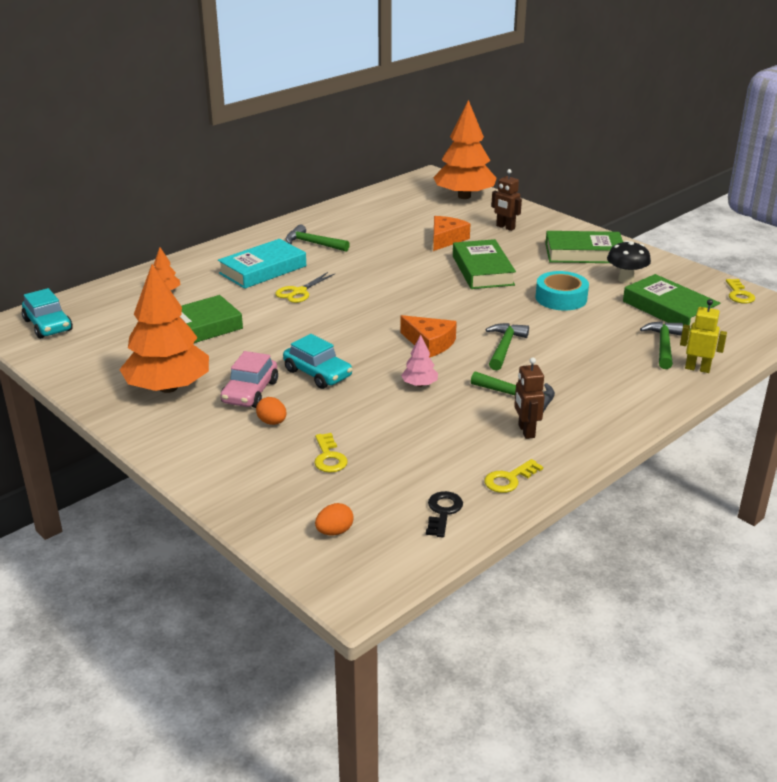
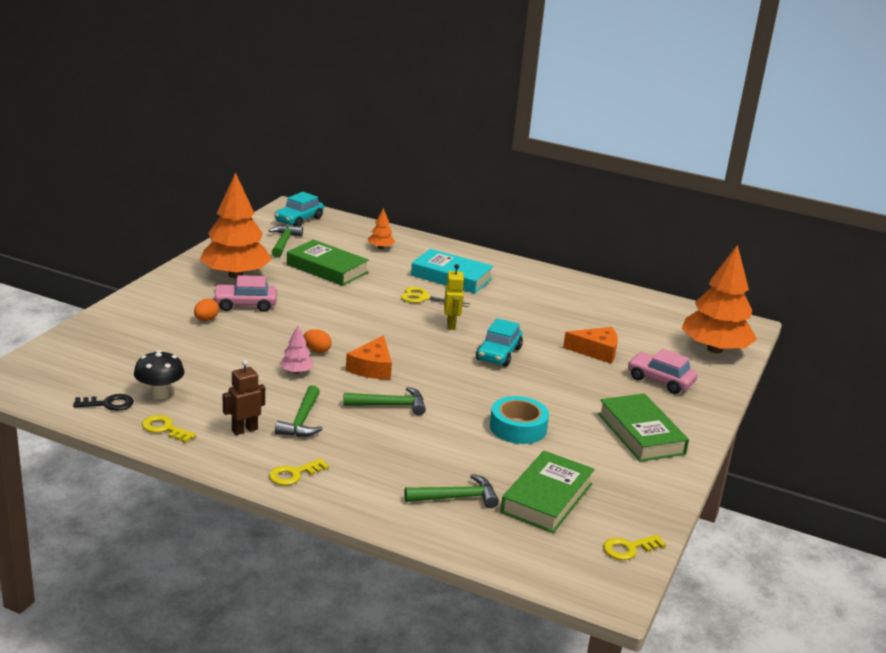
camera: 65 degrees right, 5 degrees down
(313, 243) = (523, 290): green hammer -> green hammer (284, 242)
(318, 373) = (289, 326): turquoise car -> turquoise car (499, 354)
(329, 457) = (167, 348): yellow key -> yellow key (294, 474)
(334, 532) = (70, 364): orange egg -> orange egg (317, 350)
(482, 270) = (543, 378): green book -> none
(505, 227) = (660, 380): brown robot -> pink car
(626, 279) = (598, 465): black mushroom -> black mushroom (160, 394)
(697, 368) = (419, 522): yellow robot -> yellow robot (451, 325)

